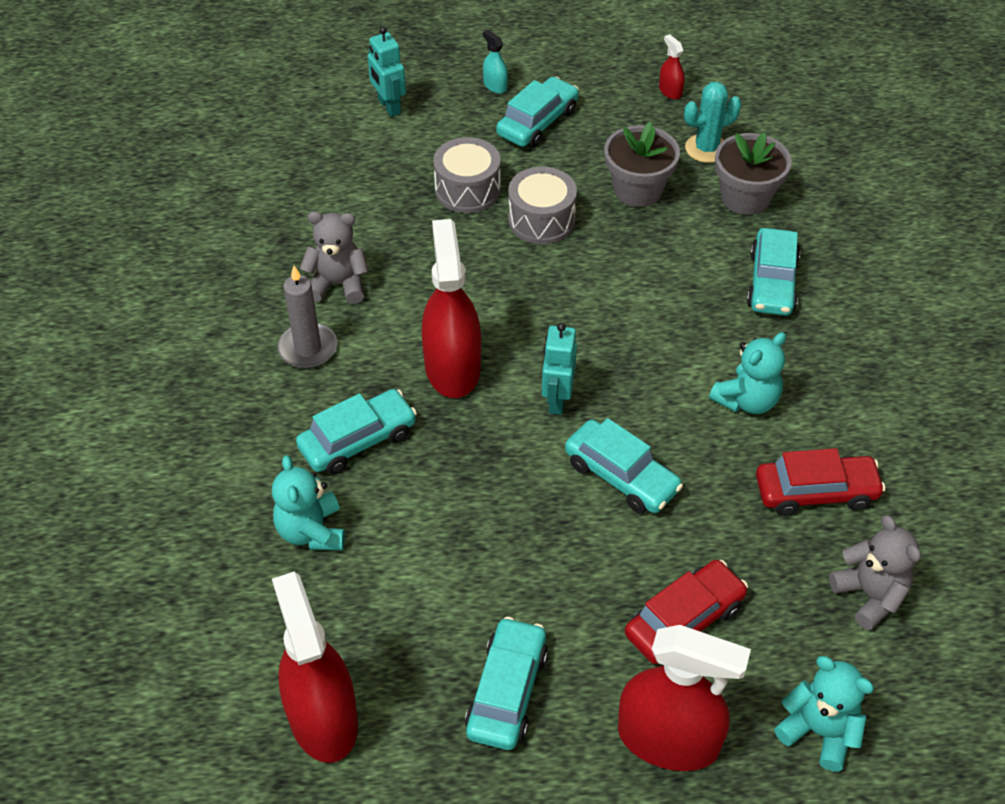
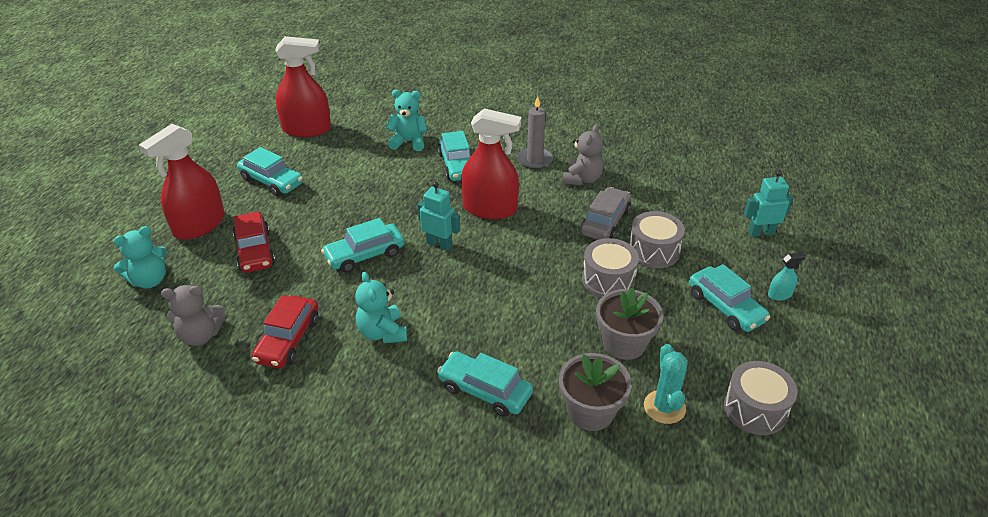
camera: 110 degrees right, 10 degrees down
(429, 242) = (605, 222): none -> grey car
(670, 91) = (755, 409): red spray bottle -> grey drum

